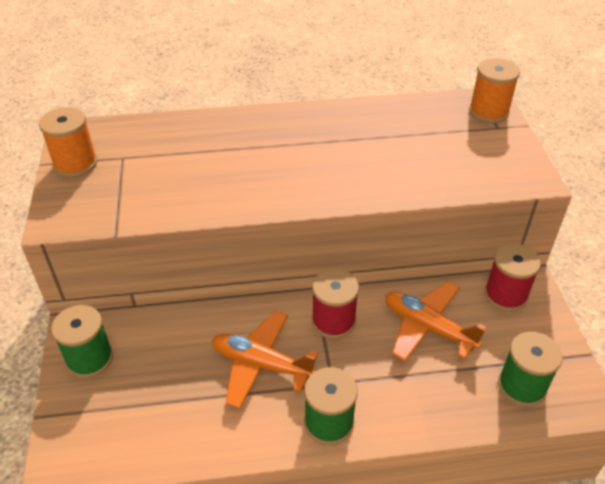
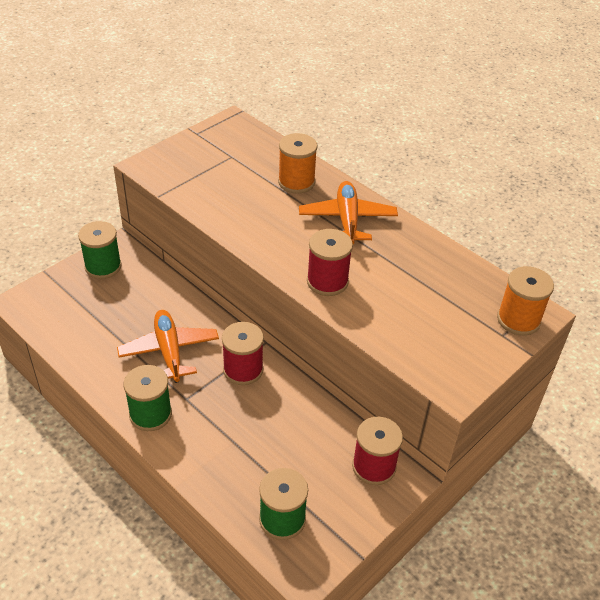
camera: 50 degrees right, 0 degrees up
(75, 164) = (203, 141): orange spool -> orange spool (296, 182)
(355, 184) = (327, 281): none -> red spool
(428, 327) = (289, 430): orange plane -> orange plane (347, 220)

